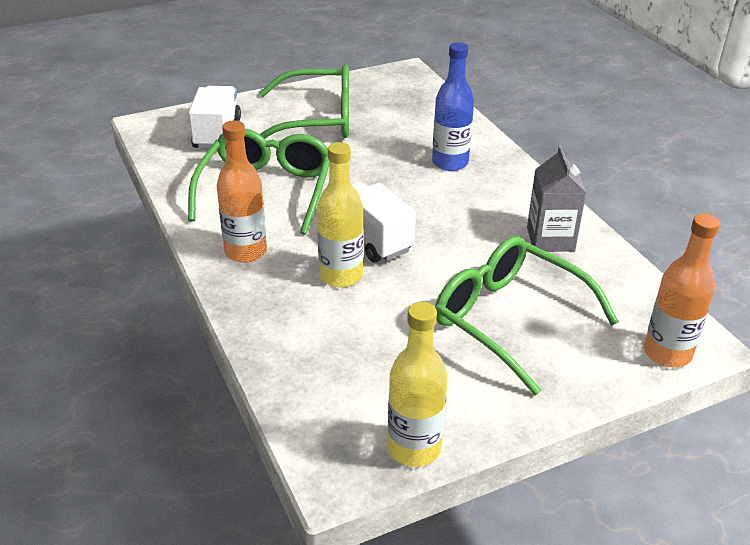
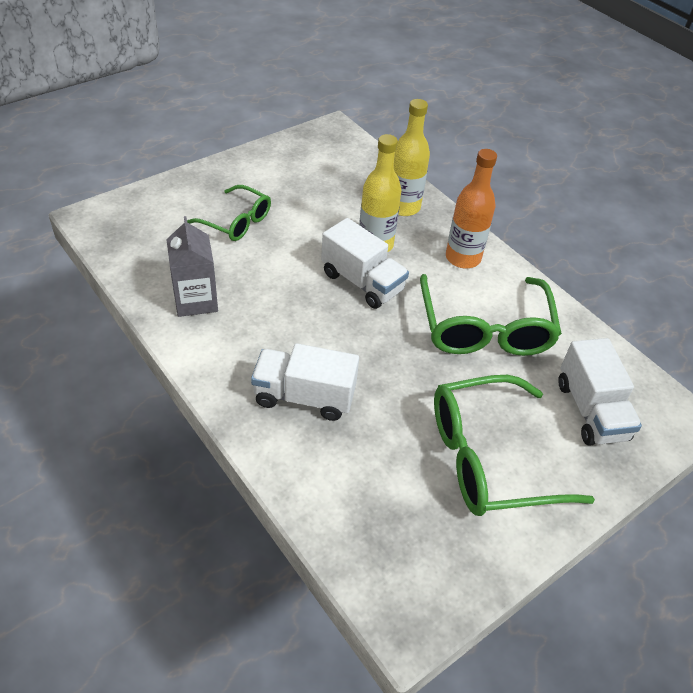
camera: 165 degrees right, 10 degrees up
(414, 448) = (293, 143): yellow bottle -> yellow bottle (403, 207)
(450, 163) = (304, 397): blue bottle -> white truck
(509, 319) = (236, 222): green glasses -> green glasses, size x0.60
(667, 353) = (120, 208): orange bottle -> none

